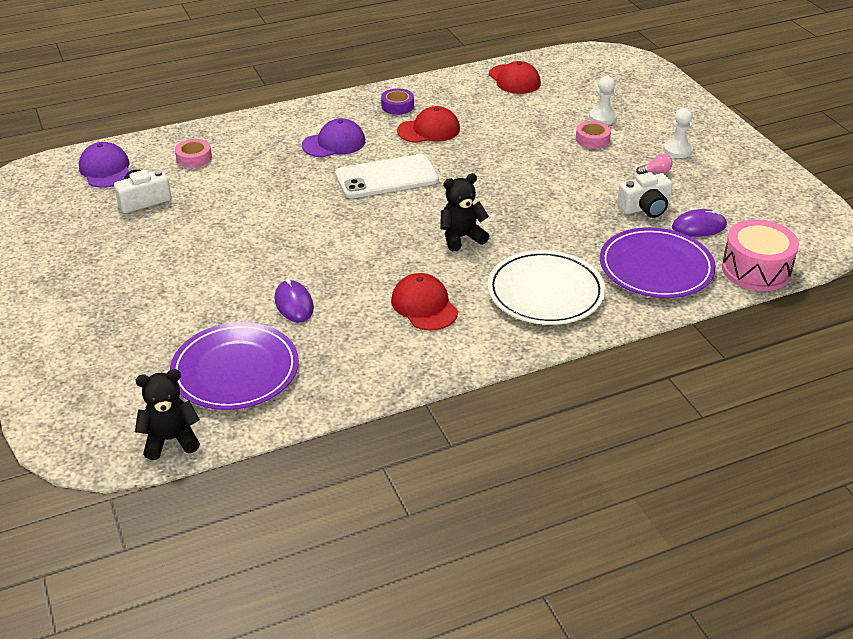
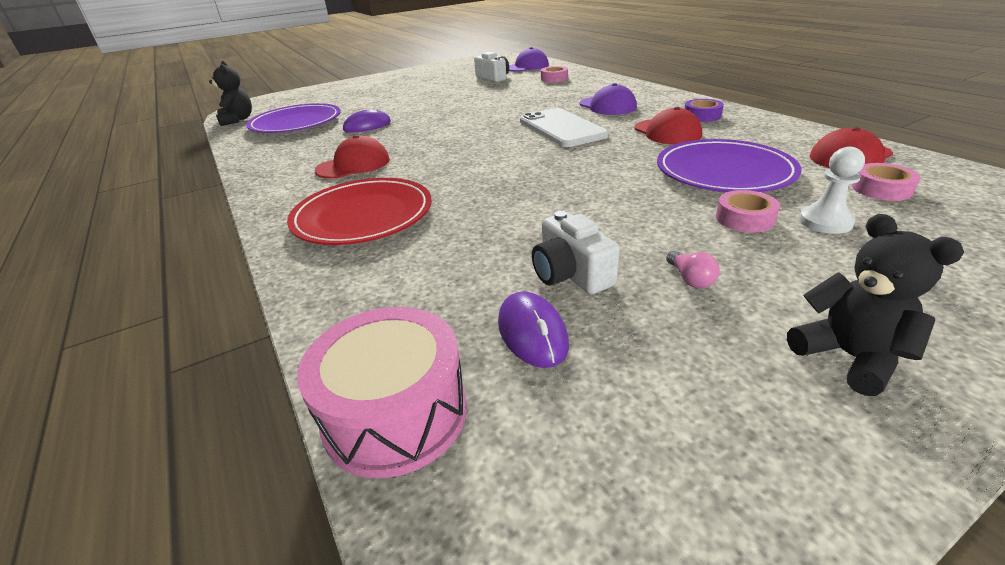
camera: 85 degrees right, 5 degrees down
(461, 237) = (465, 167): black teddy bear -> black teddy bear (849, 356)
(545, 292) = (363, 216): white plate -> red plate
(566, 88) = (881, 189): none -> pink tape
(656, 267) = (408, 290): purple plate -> purple plate (724, 171)
(677, 150) = (793, 300): white pawn -> none

